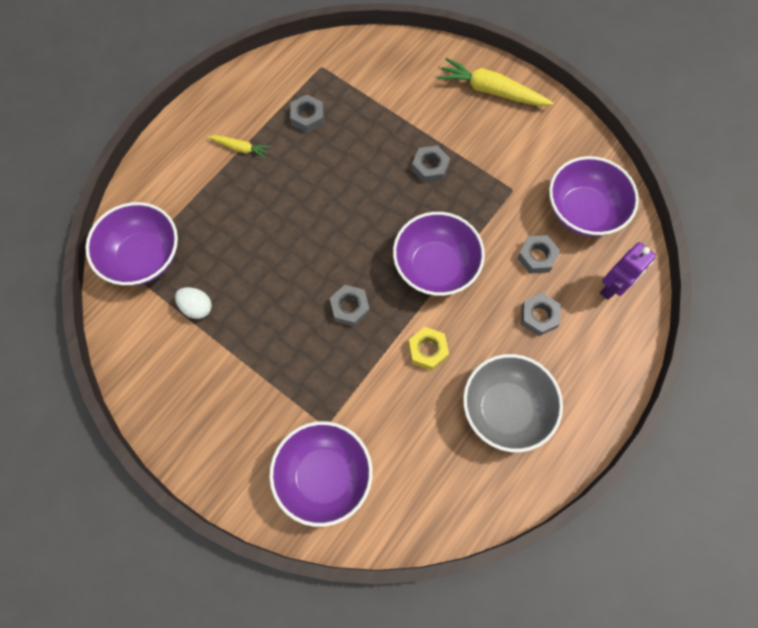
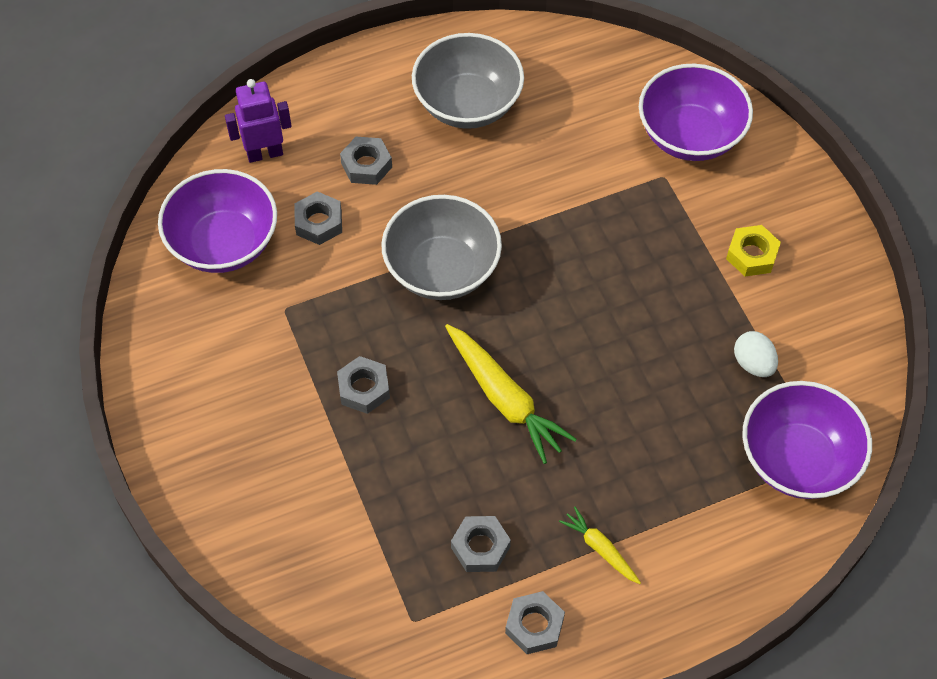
camera: 150 degrees left, 10 degrees down
(350, 307) = (570, 275): grey nut -> grey nut (534, 625)
(427, 350) = (510, 192): yellow nut -> yellow nut (752, 255)
(435, 267) = (442, 269): purple bowl -> grey bowl
(491, 91) = (204, 451): yellow carrot -> yellow carrot (504, 399)

